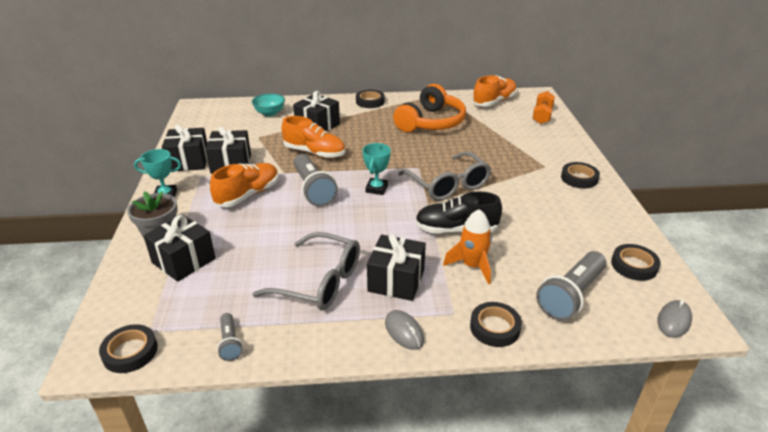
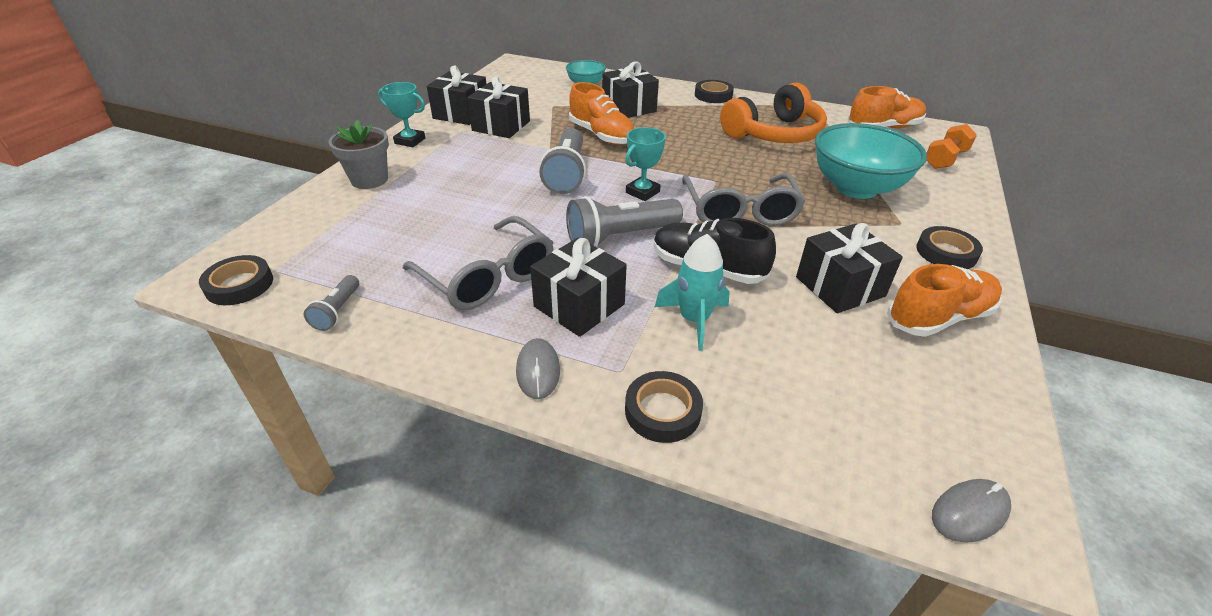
camera: 25 degrees right, 5 degrees up
(183, 260) = (369, 210): black gift -> black gift (840, 286)
(248, 195) = (491, 161): orange shoe -> orange shoe (938, 317)
(472, 266) = (694, 320): orange rocket -> turquoise rocket
(505, 149) = (856, 188): none -> turquoise bowl
(570, 296) = (812, 409): grey flashlight -> grey flashlight (620, 237)
(634, 265) = (953, 402): black tape -> none

